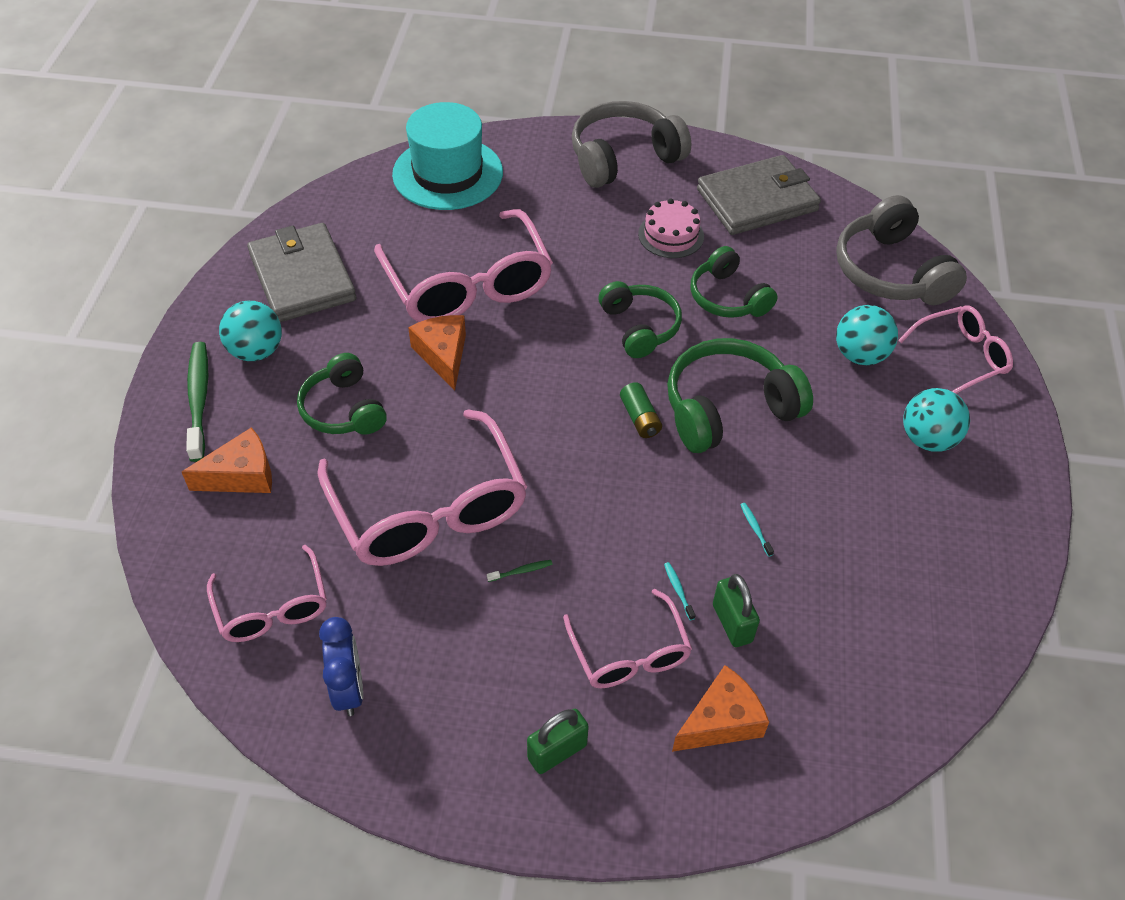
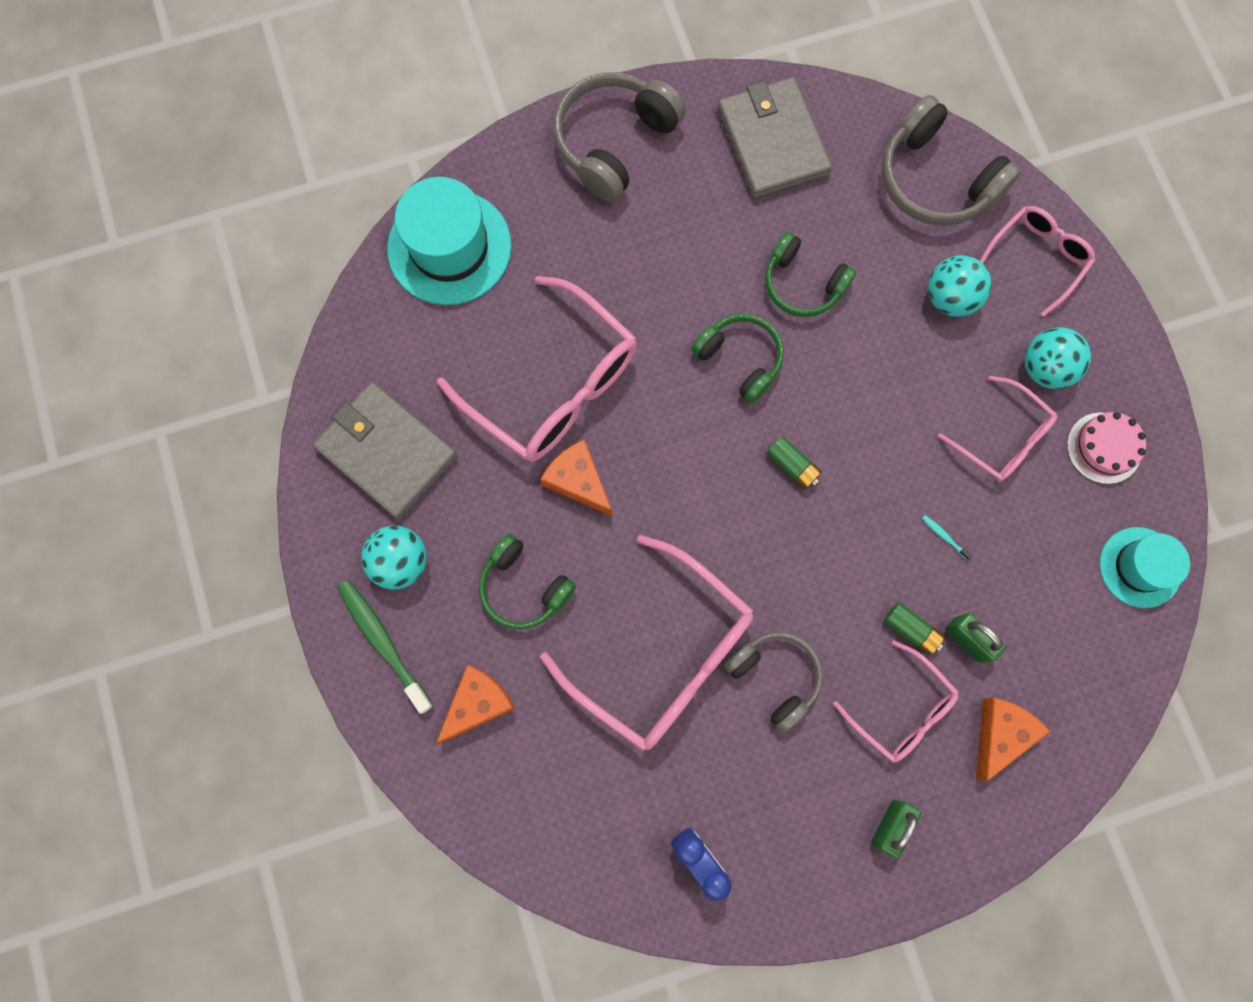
camera: 25 degrees left, 25 degrees up
(272, 608) = (590, 818): pink glasses -> pink glasses (1002, 438)
(521, 571) = (775, 677): green toothbrush -> grey headphones
(671, 235) = (712, 228): pink cake -> pink cake (1103, 448)
(678, 590) = (911, 630): turquoise toothbrush -> green battery
(728, 408) = (863, 417): green headphones -> none
(757, 200) = (772, 141): grey wallet -> grey wallet turned 60 degrees counterclockwise
(950, 638) = (1140, 567): none -> turquoise hat

